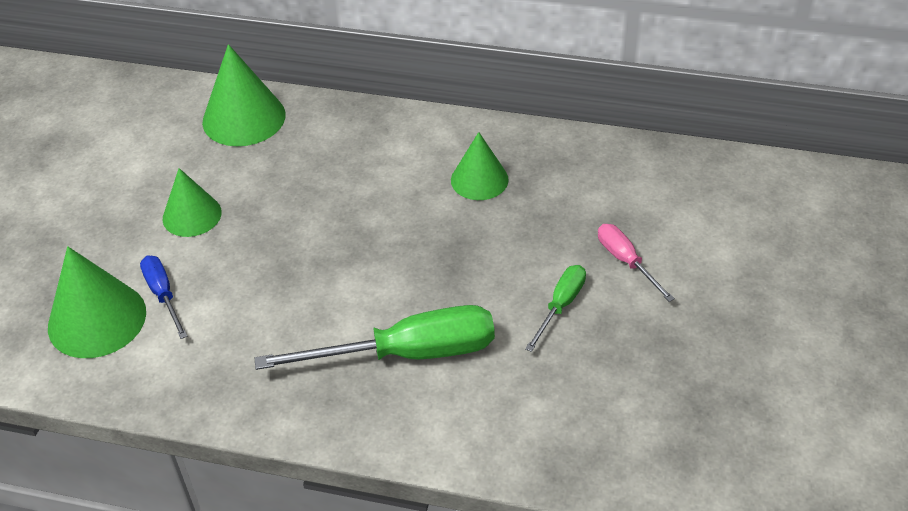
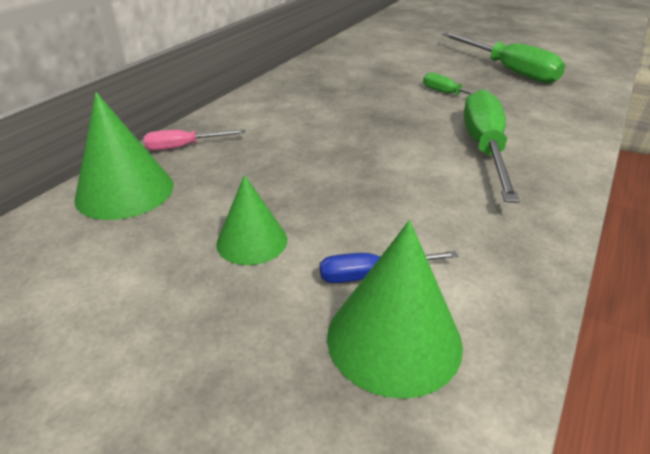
camera: 75 degrees left, 10 degrees down
(479, 179) = (311, 100): green cone -> none
(626, 261) = (416, 73): pink screwdriver -> pink screwdriver (184, 147)
(696, 369) = (508, 70): none -> green screwdriver

